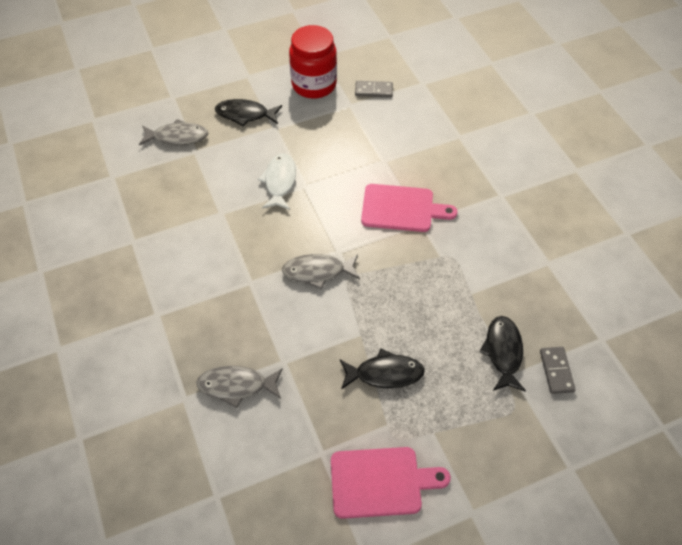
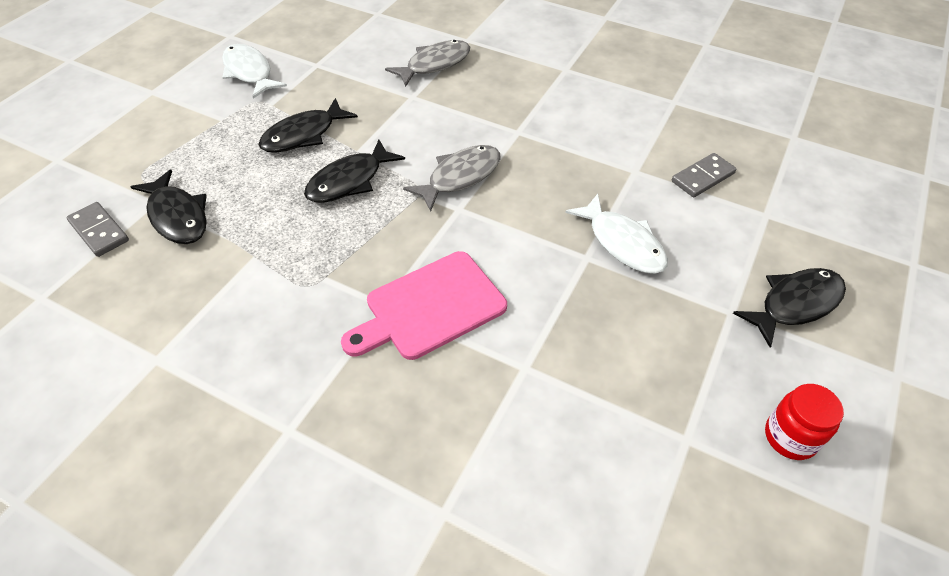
camera: 140 degrees right, 5 degrees down
(177, 137) = (813, 217): grey fish -> none
(314, 85) = (790, 437): red jar -> red jar, size x0.52
(373, 90) = (688, 507): grey domino -> grey domino (703, 177)
(381, 482) = (249, 72): pink cutting board -> white fish
(383, 312) = (349, 181): none -> black fish

